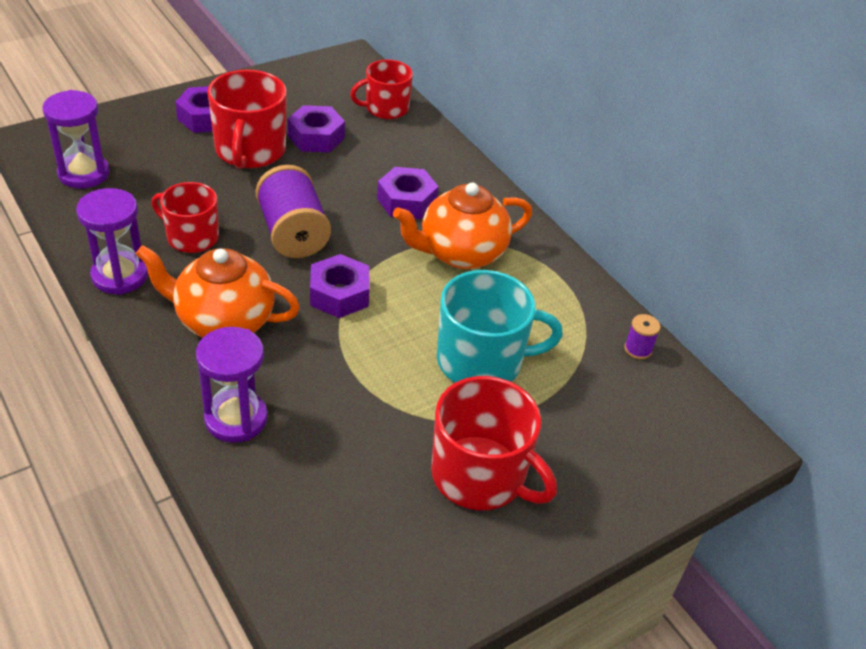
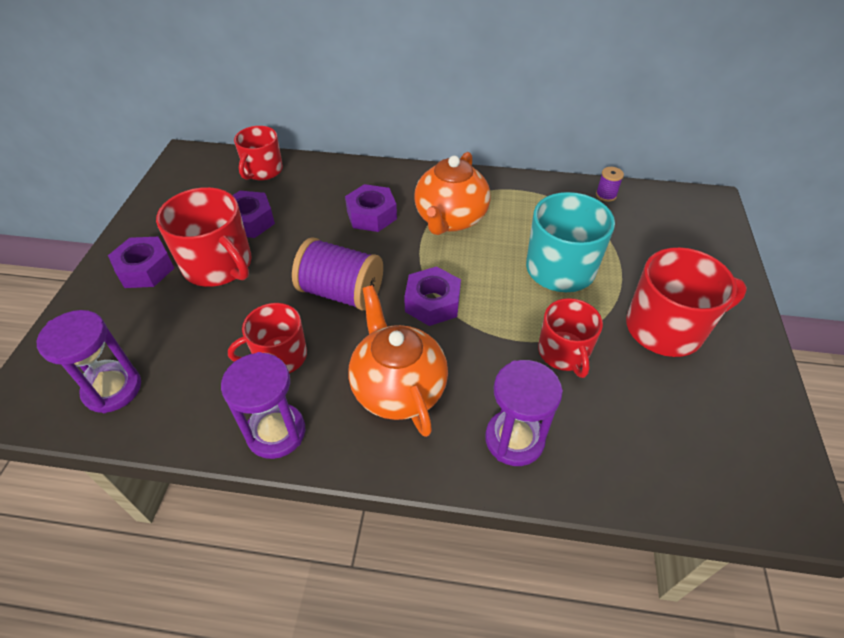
camera: 45 degrees left, 5 degrees up
(223, 321) = (398, 388): orange teapot -> orange teapot turned 105 degrees clockwise
(368, 410) = (564, 352): none -> red mug

